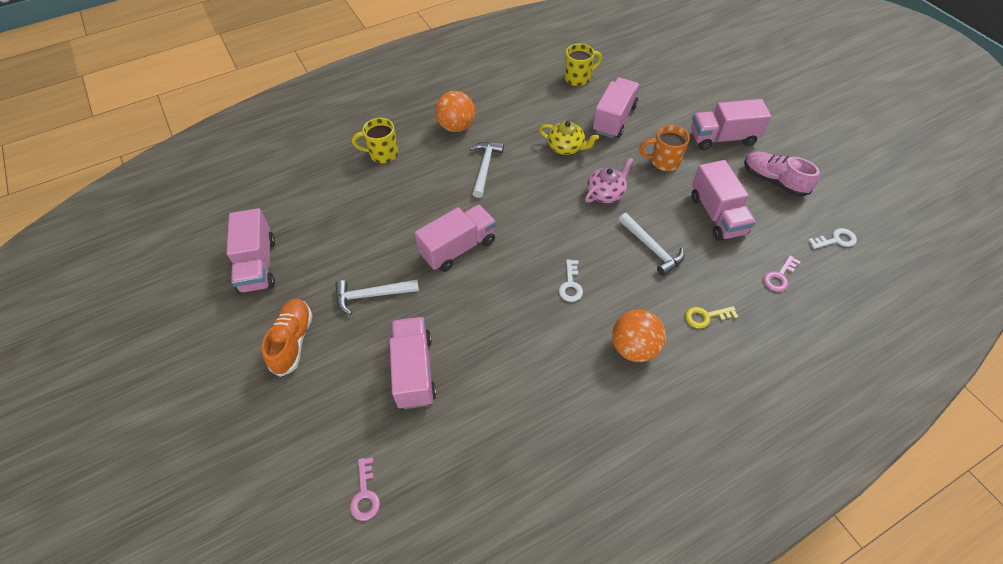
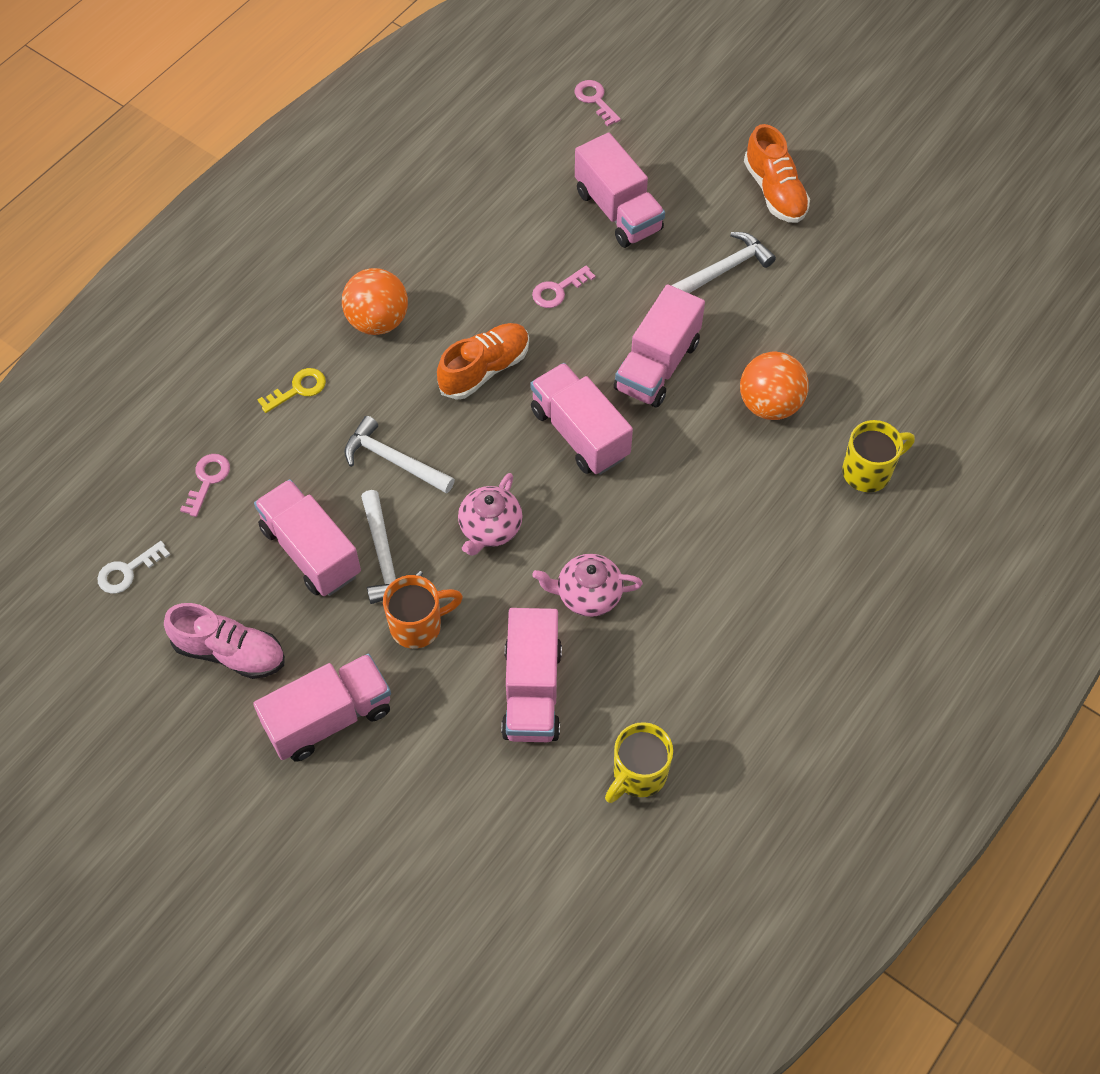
camera: 155 degrees right, 5 degrees up
(258, 265) = (894, 253): pink truck -> pink truck (580, 433)
(456, 126) = (790, 570): orange ball -> orange ball (770, 404)
(485, 167) = (696, 507): white hammer -> white hammer (384, 557)
(493, 323) = (558, 290): none -> pink key
(566, 148) = (588, 594): yellow teapot -> pink teapot
(570, 285) = (484, 369): white key -> orange shoe

